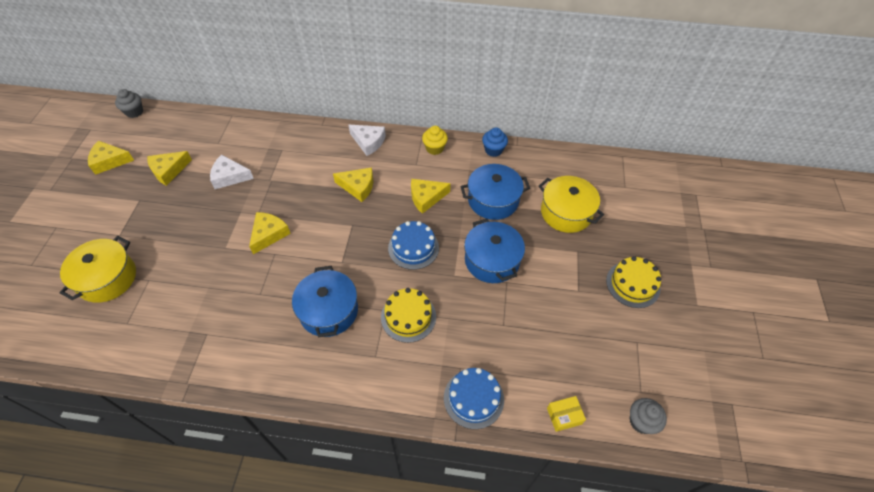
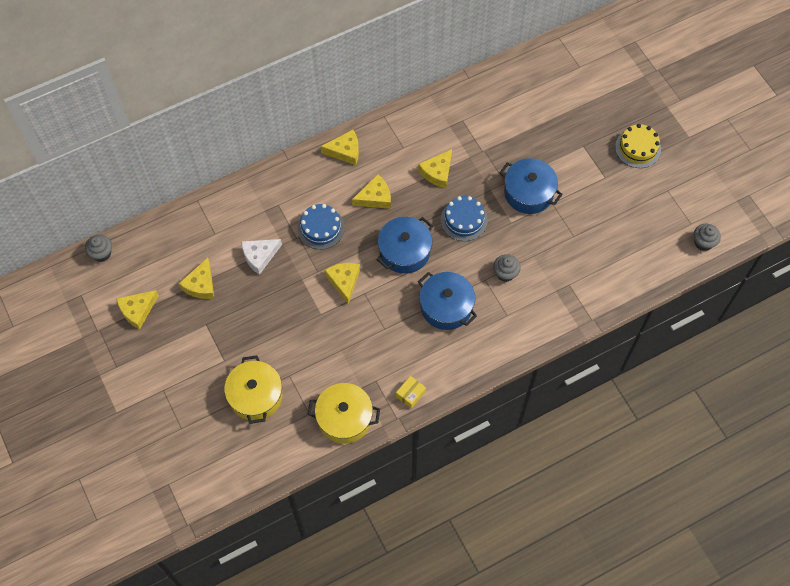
camera: 35 degrees left, 10 degrees up
(368, 142) = (345, 151): white cheese -> yellow cheese
(408, 317) = (505, 273): yellow cake -> grey cupcake
(434, 148) = (405, 123): yellow cupcake -> none
(473, 398) = (593, 298): blue cake -> blue cake (321, 228)
(493, 150) = (454, 95): blue cupcake -> none
(493, 200) = (490, 142): blue pot -> blue pot (404, 251)
(564, 416) = (655, 271): yellow box -> yellow box (410, 394)
(566, 212) = (552, 118): yellow pot -> yellow pot (344, 418)

